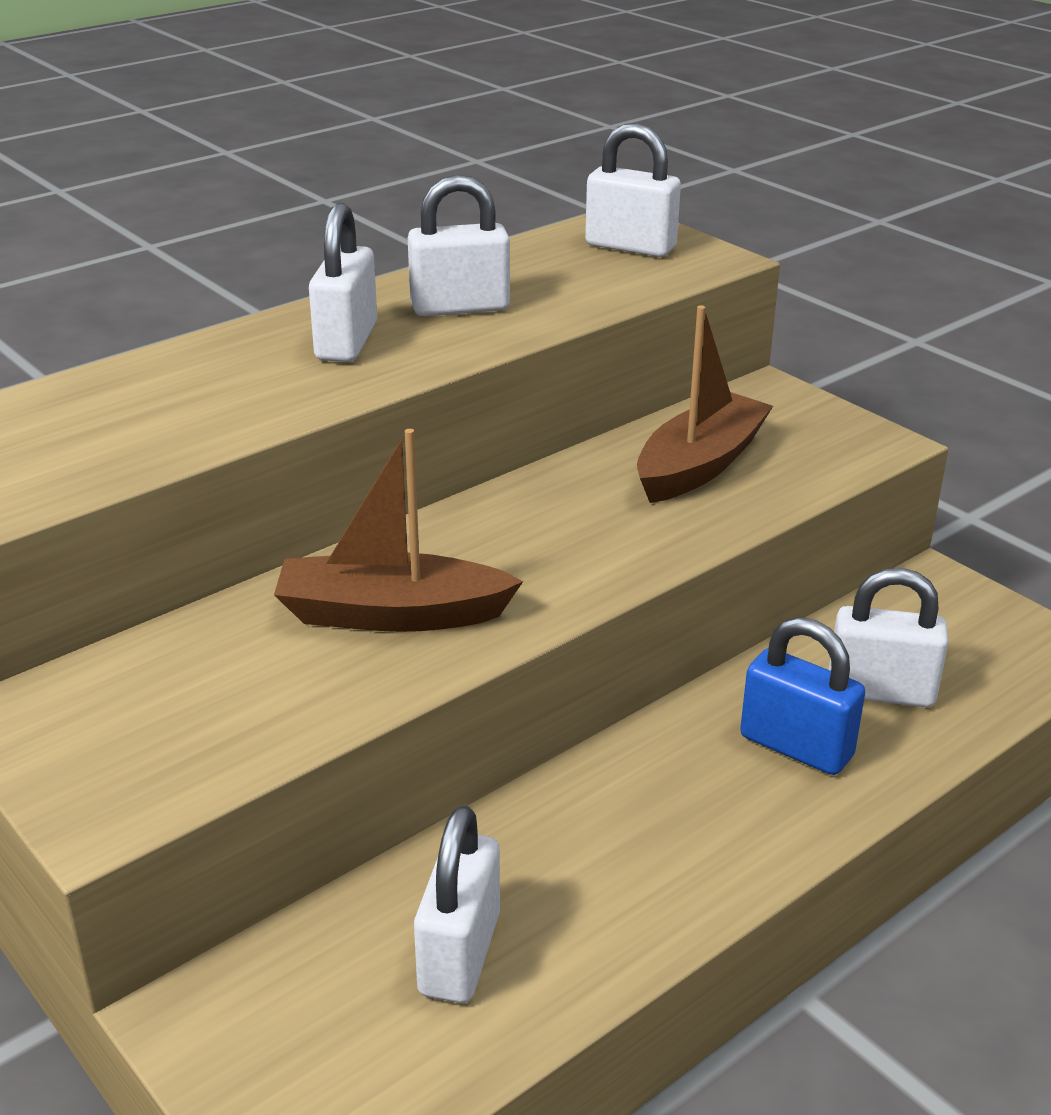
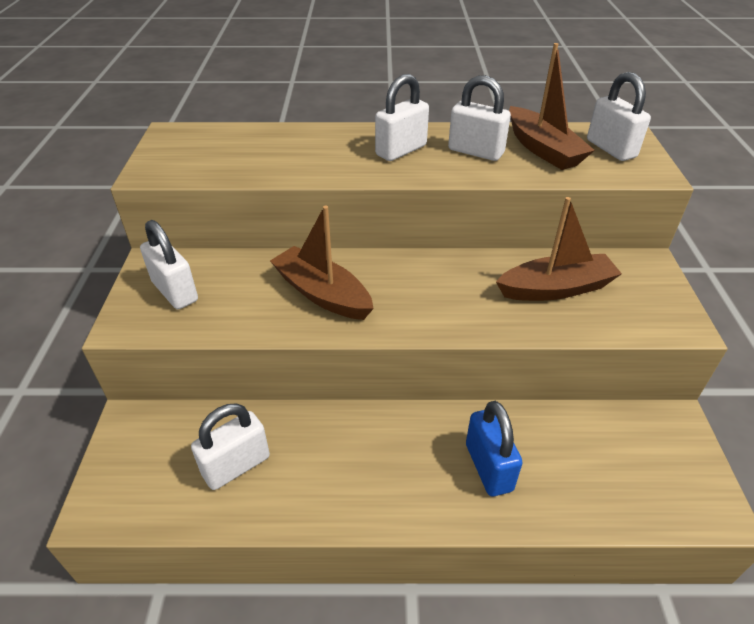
camera: 40 degrees right, 10 degrees up
(547, 275) = (543, 149): none -> brown boat
(880, 691) = (569, 466): white padlock -> white padlock (175, 291)

